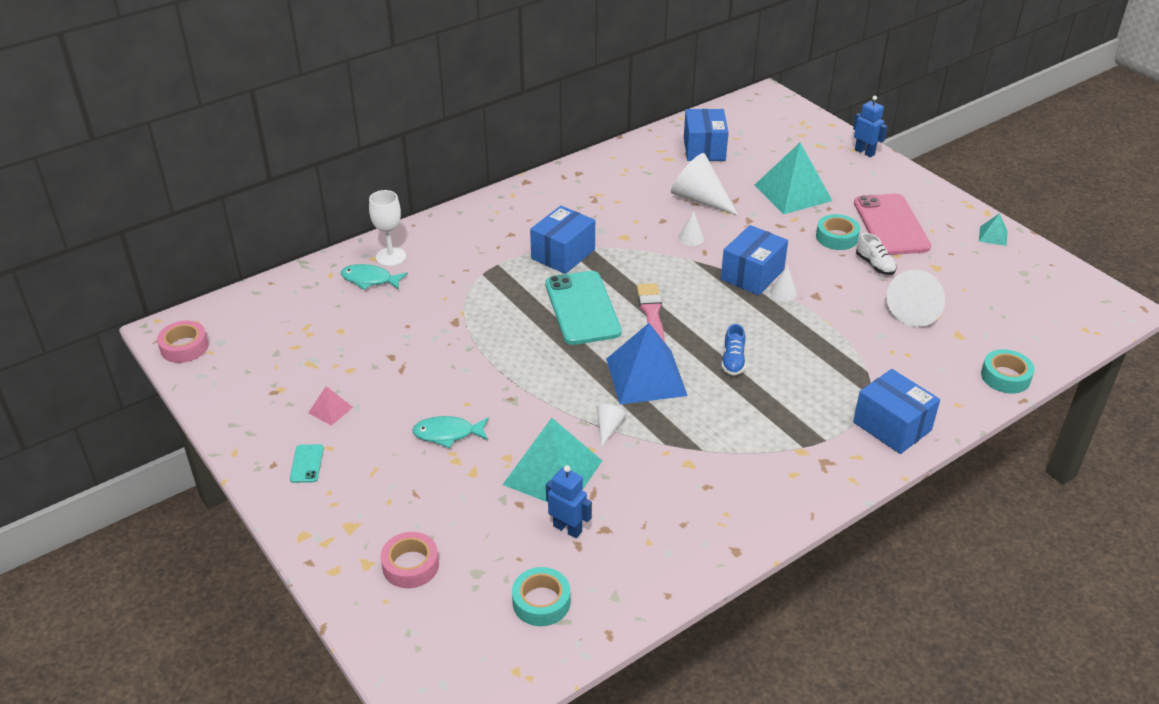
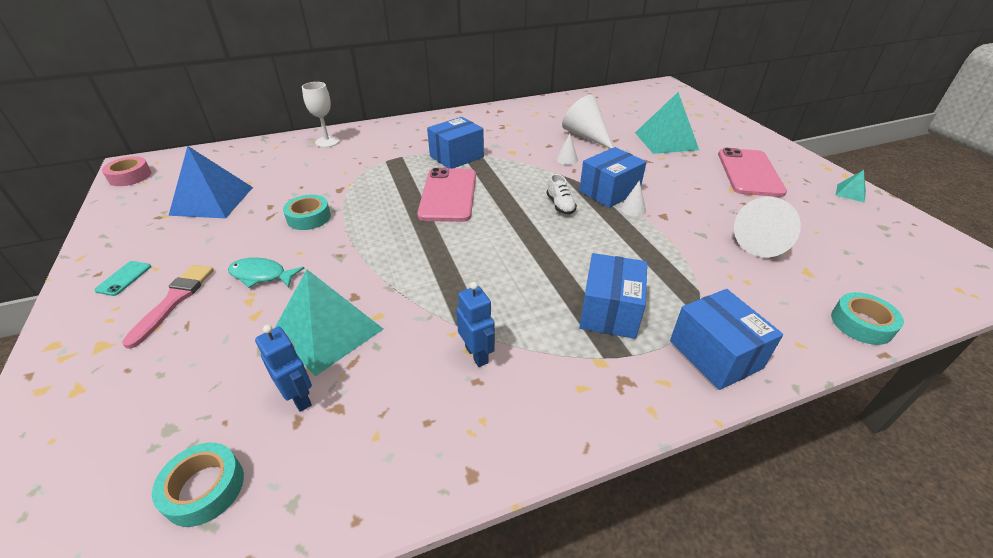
camera: 15 degrees right, 0 degrees up
(330, 410) = (186, 238): pink pyramid -> none
(370, 280) = (300, 153): turquoise fish -> none
(410, 565) = (113, 403): pink tape -> none
(582, 308) = (448, 195): turquoise phone -> pink phone
(608, 428) = (409, 298): white cone -> none
(646, 377) = (472, 257): blue pyramid -> blue pyramid (212, 200)
(652, 314) = (505, 208): pink brush -> pink brush (174, 301)
(704, 149) = (603, 107): blue box -> blue box (609, 311)
(733, 361) = (562, 258): blue shoe -> none
(836, 237) = (696, 175): turquoise tape -> turquoise tape (309, 217)
(864, 152) = (735, 123): blue robot -> blue robot (477, 354)
(875, 265) = (728, 200): white shoe -> white shoe (560, 205)

